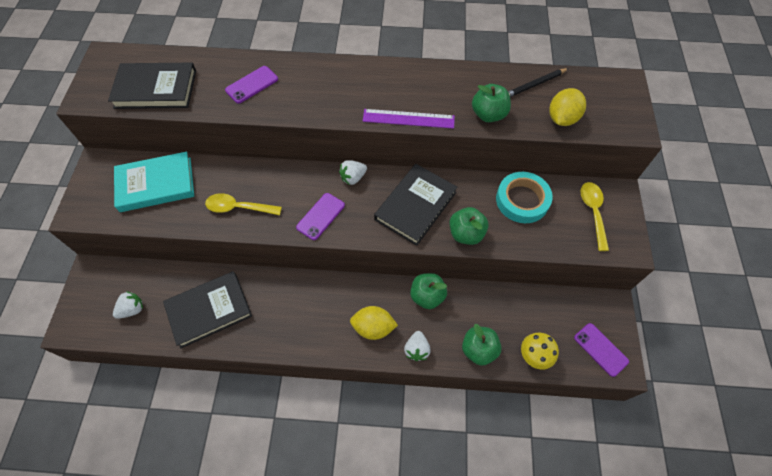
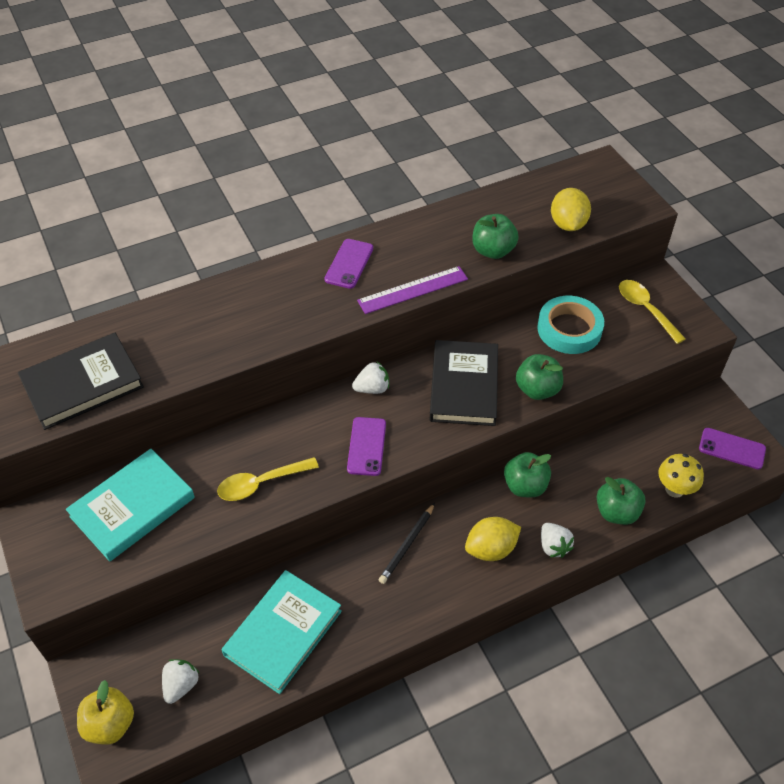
camera: 30 degrees left, 10 degrees down
(81, 310) = (110, 724): none -> yellow apple
(209, 310) = (283, 633): black book -> turquoise book
(252, 85) = (203, 329): purple phone -> purple phone (349, 264)
(353, 178) = (372, 388): white strawberry -> white strawberry turned 135 degrees counterclockwise
(534, 85) = (517, 201): black pencil -> black pencil (407, 545)

